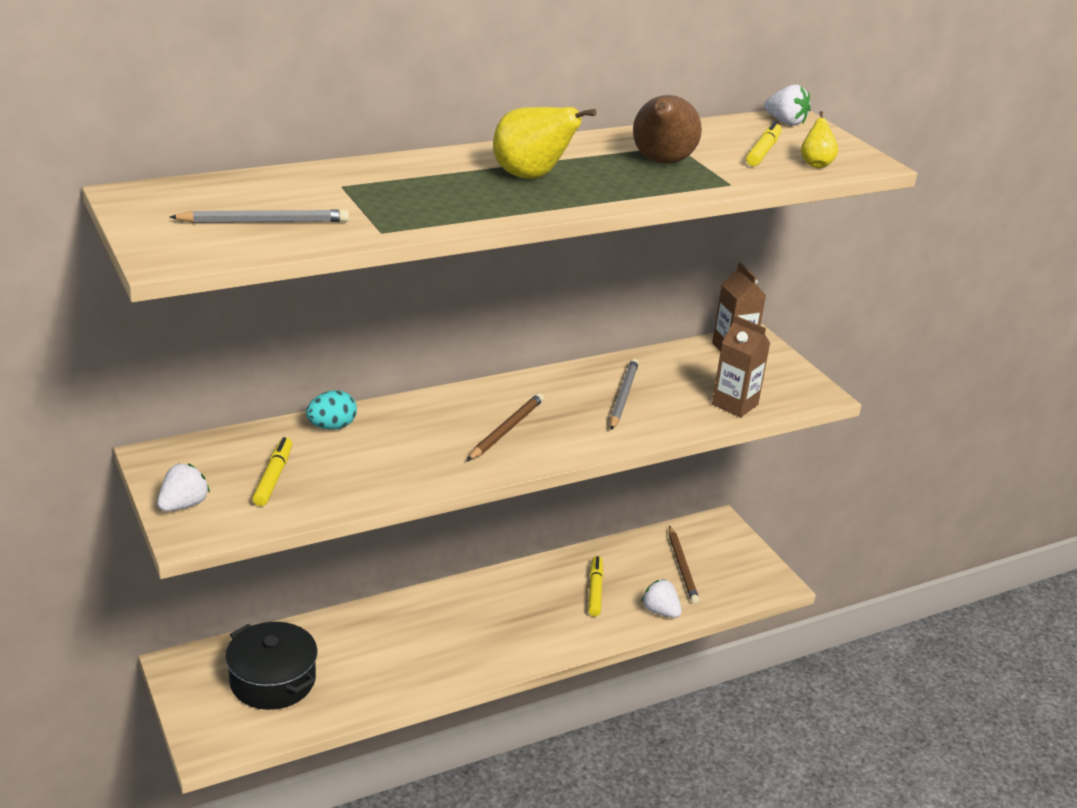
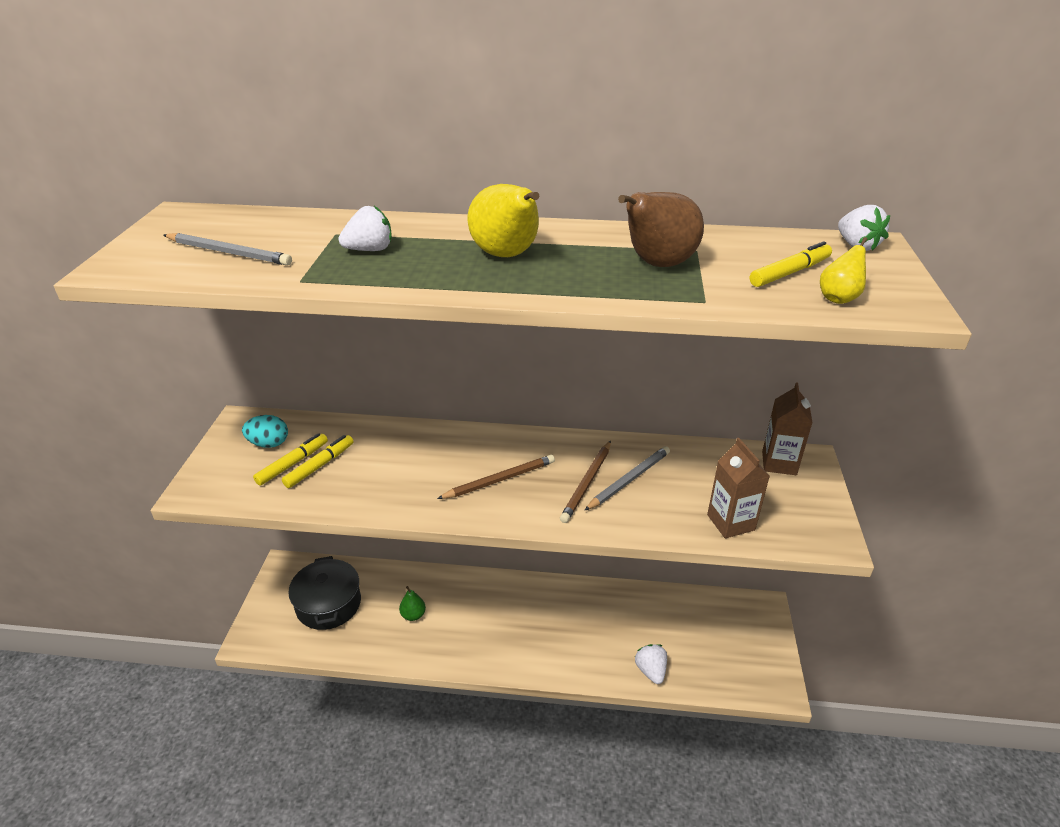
camera: 35 degrees right, 5 degrees up
(183, 505) = (215, 465): white strawberry -> white strawberry (370, 250)
(332, 426) = (374, 434): turquoise egg -> turquoise egg (269, 444)
(383, 654) = (413, 615): none -> green pear
(595, 590) = (609, 627): yellow marker -> yellow marker (320, 466)
(682, 567) = (700, 636): brown pencil -> brown pencil (587, 483)

